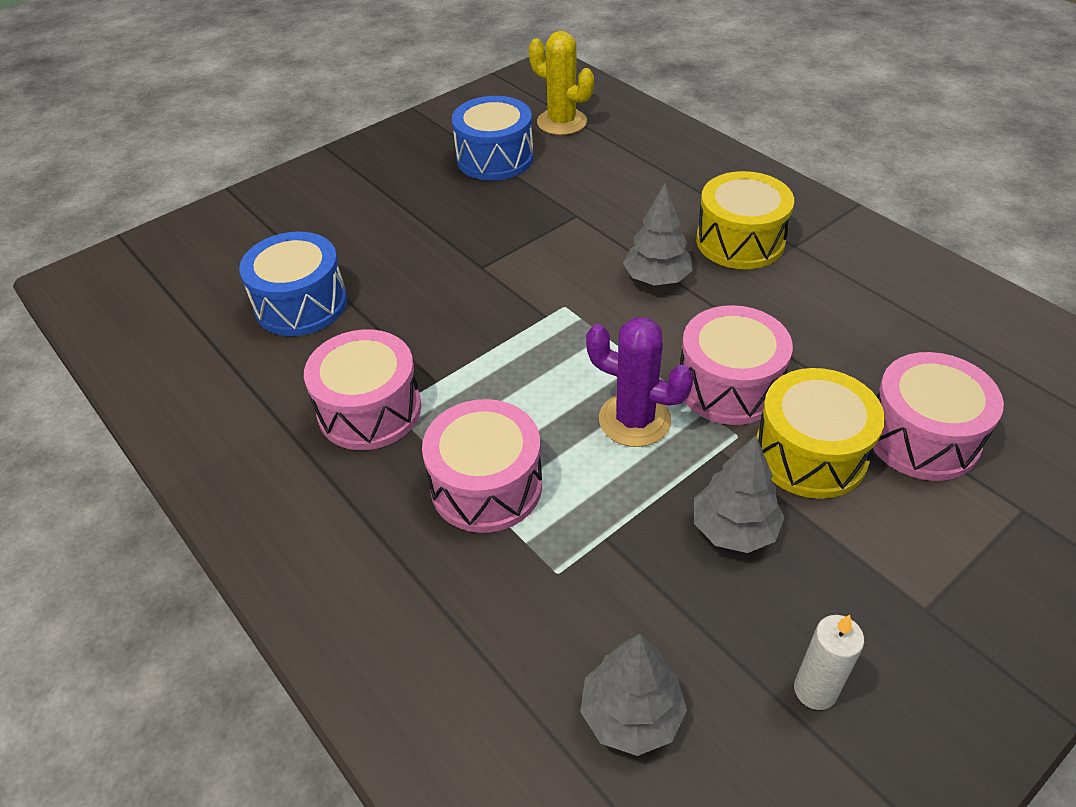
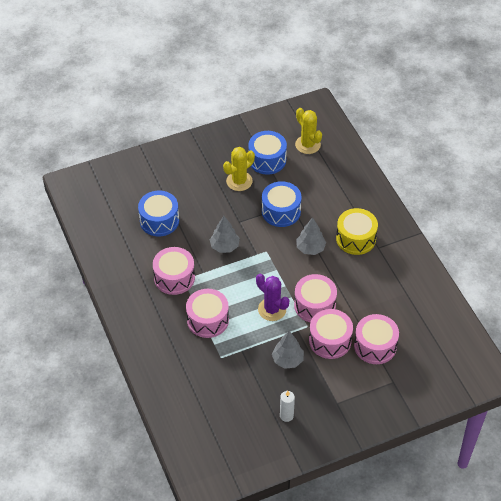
camera: 15 degrees right, 5 degrees up
(453, 201) = (239, 181): none -> yellow cactus
(561, 230) = (281, 211): none -> blue drum
(631, 715) = (226, 406): grey tree -> grey tree (224, 246)
(810, 453) = (330, 340): yellow drum -> pink drum

